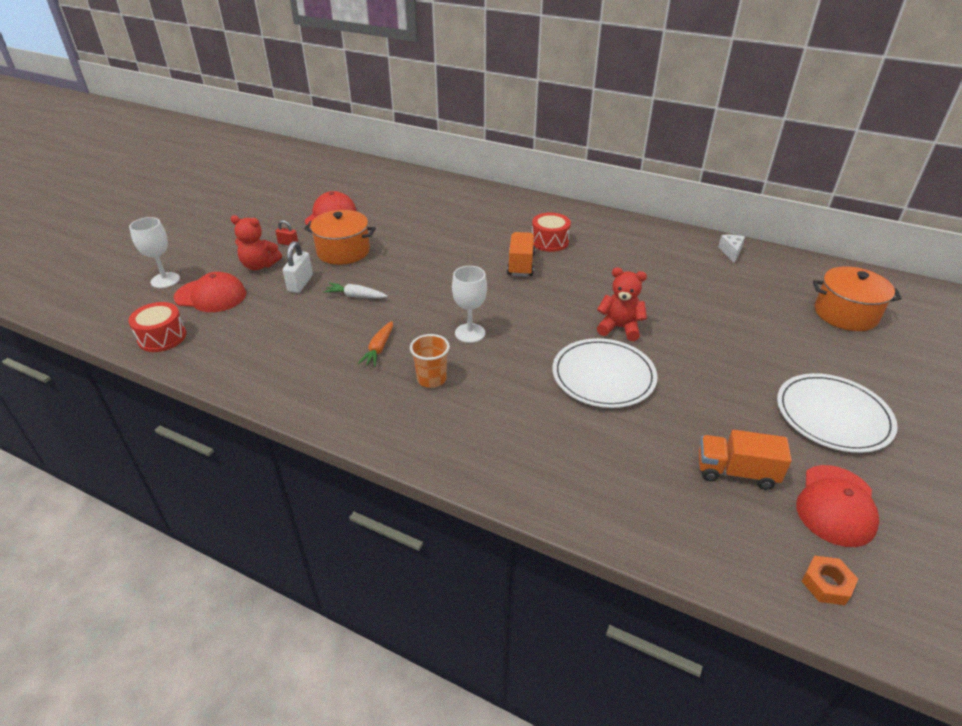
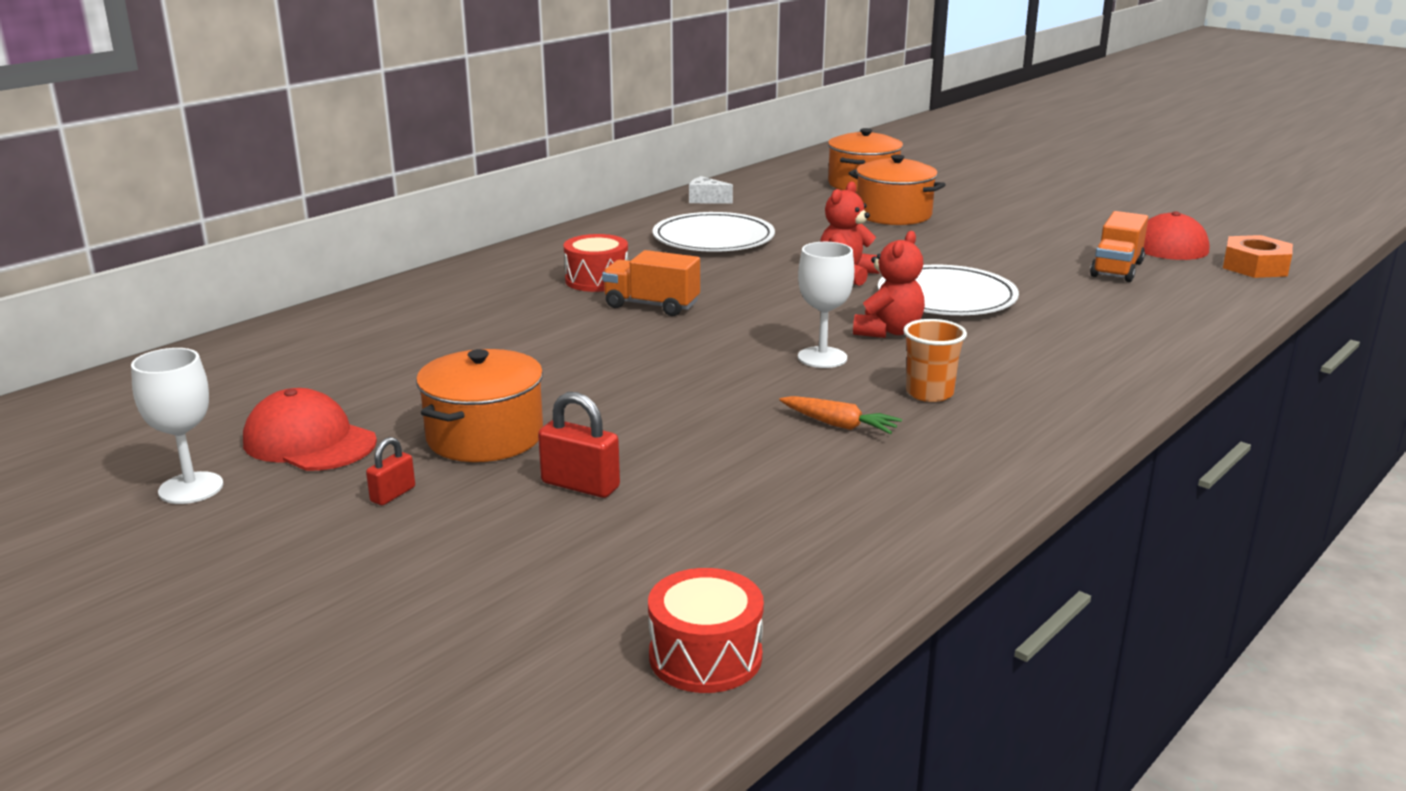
camera: 75 degrees left, 15 degrees down
(165, 280) = (433, 666): white goblet -> white goblet (191, 488)
(211, 296) = (559, 593): red cap -> none
(259, 265) = (467, 531): red teddy bear -> red teddy bear (888, 331)
(300, 283) = (580, 485): white padlock -> red padlock
(356, 296) = (664, 434): white carrot -> none
(777, 336) = (893, 214): none -> orange pot
(826, 584) = (1255, 266): orange nut -> orange nut, size x1.53
(833, 415) = (1031, 221): white plate -> white plate (713, 238)

